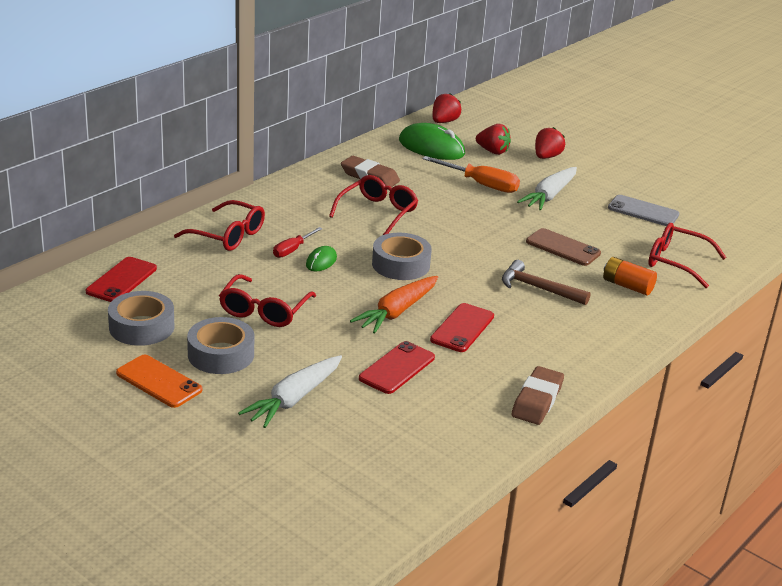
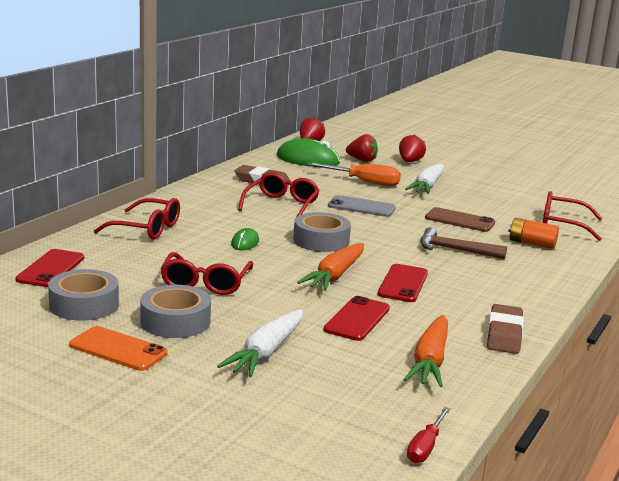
camera: 10 degrees left, 10 degrees down
(292, 250) = (214, 236): red screwdriver -> red screwdriver (425, 447)
(447, 424) = (430, 361): none -> orange carrot
(643, 211) = (512, 193): grey phone -> grey phone (361, 207)

